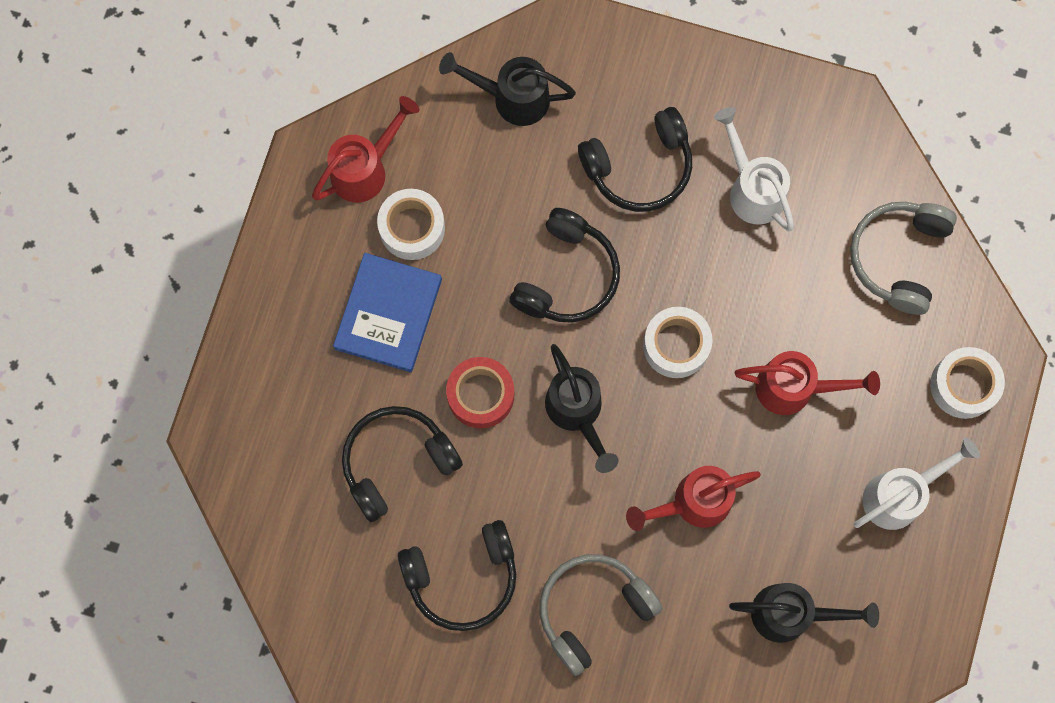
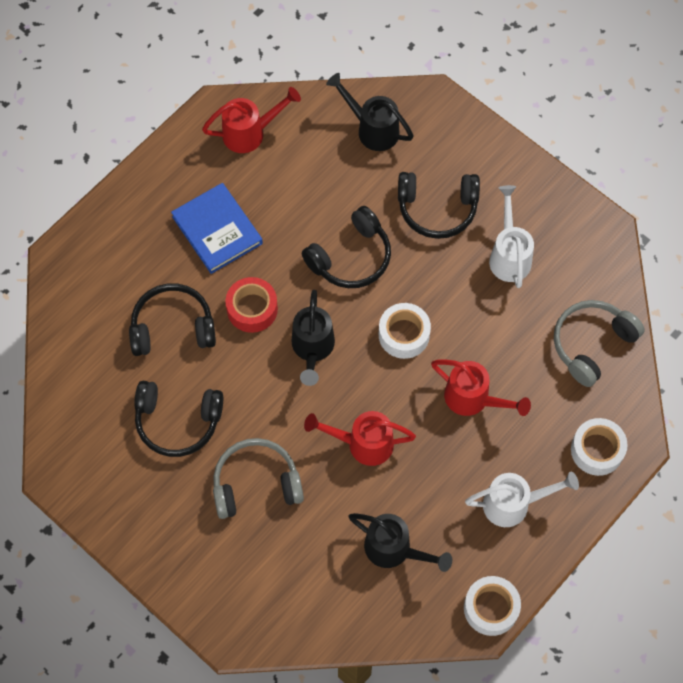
camera: 25 degrees right, 10 degrees down
(388, 314) = (217, 230): blue book -> blue book turned 75 degrees counterclockwise
(412, 228) = (261, 183): white tape -> white tape (491, 608)

